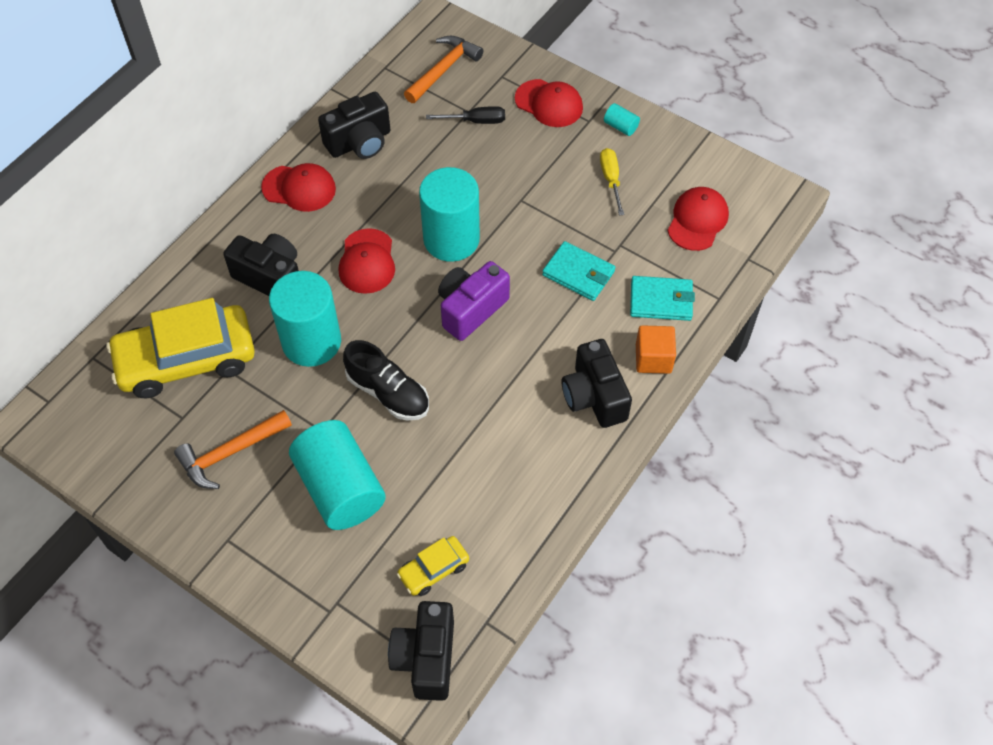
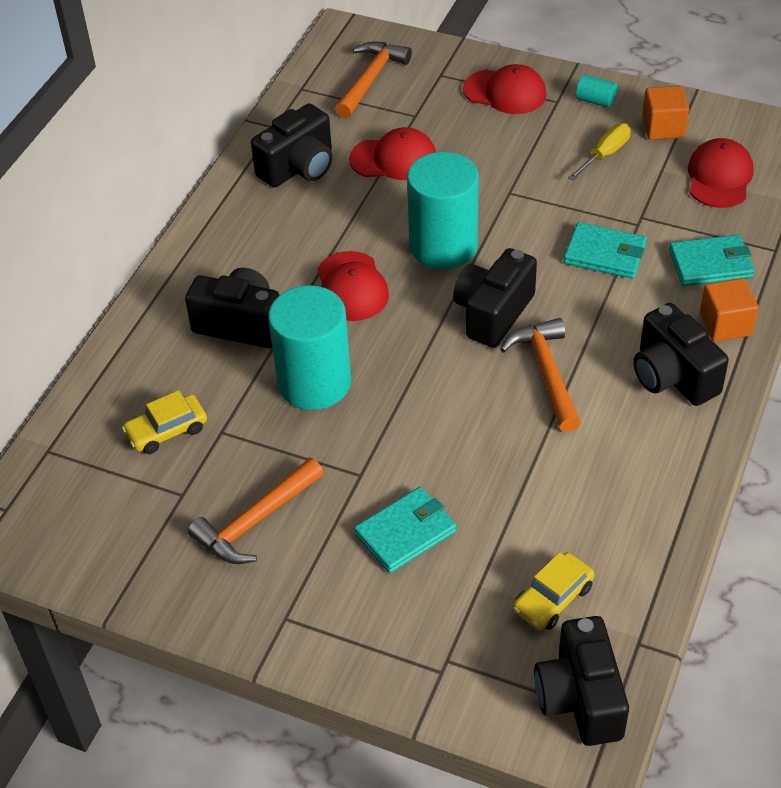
camera: 10 degrees left, 10 degrees down
(186, 360) = (166, 431): yellow car -> yellow car, size x0.46
(299, 188) = (243, 226): red cap -> red cap (393, 159)
(340, 488) = (405, 533): turquoise cylinder -> turquoise wallet
(388, 393) = (427, 419): black shoe -> none
(471, 309) = (493, 313): purple camera -> black camera
(476, 121) = (427, 123): black screwdriver -> none
(495, 372) = (546, 372): none -> orange hammer
(611, 179) = (605, 154): yellow screwdriver -> yellow screwdriver turned 60 degrees clockwise
(668, 163) = (663, 127): none -> orange cube

